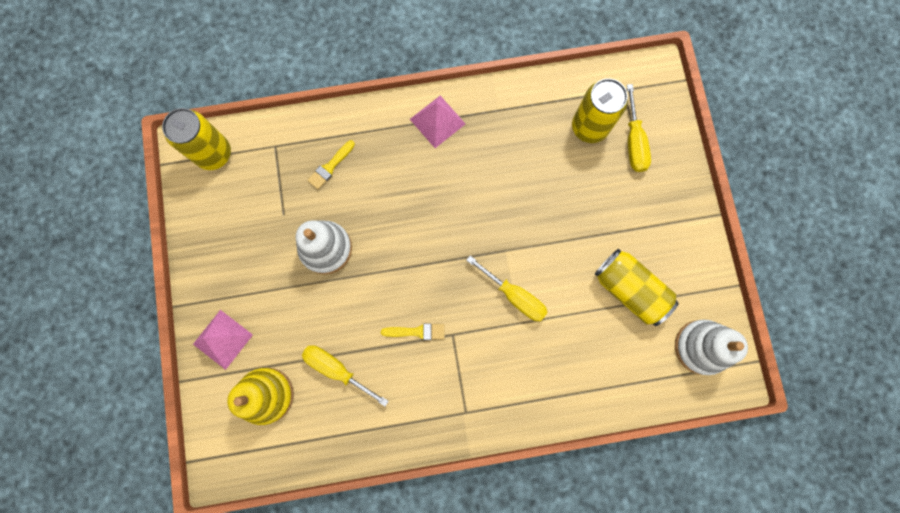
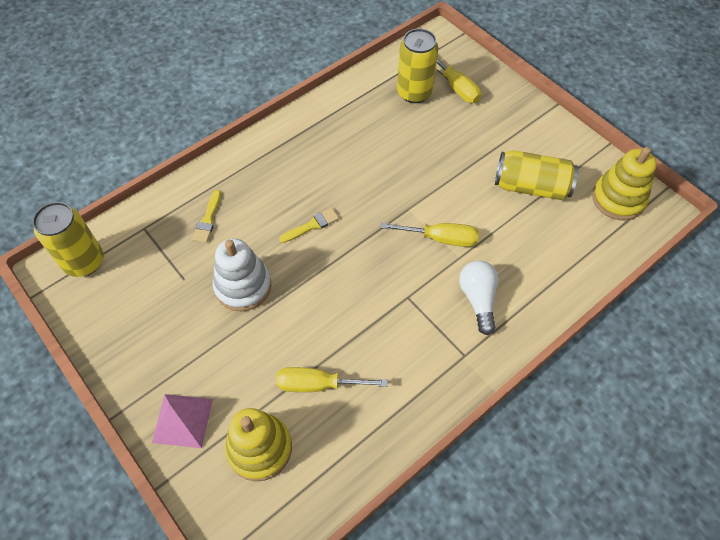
camera: 30 degrees left, 20 degrees down
(417, 331) = (374, 311): yellow brush -> yellow brush (312, 225)
(437, 121) = (285, 143): pink pyramid -> none
(508, 370) = (478, 299): none -> white light bulb
(701, 347) = (618, 199): white stacking toy -> yellow stacking toy

